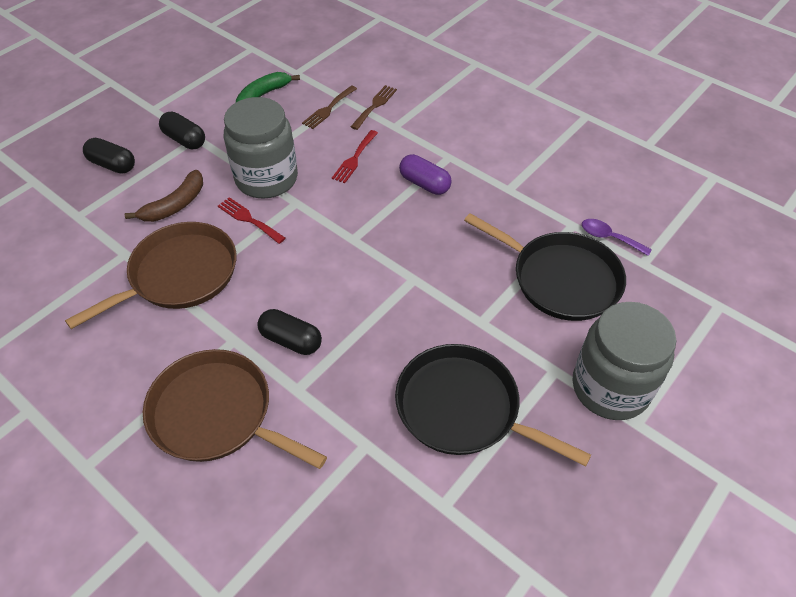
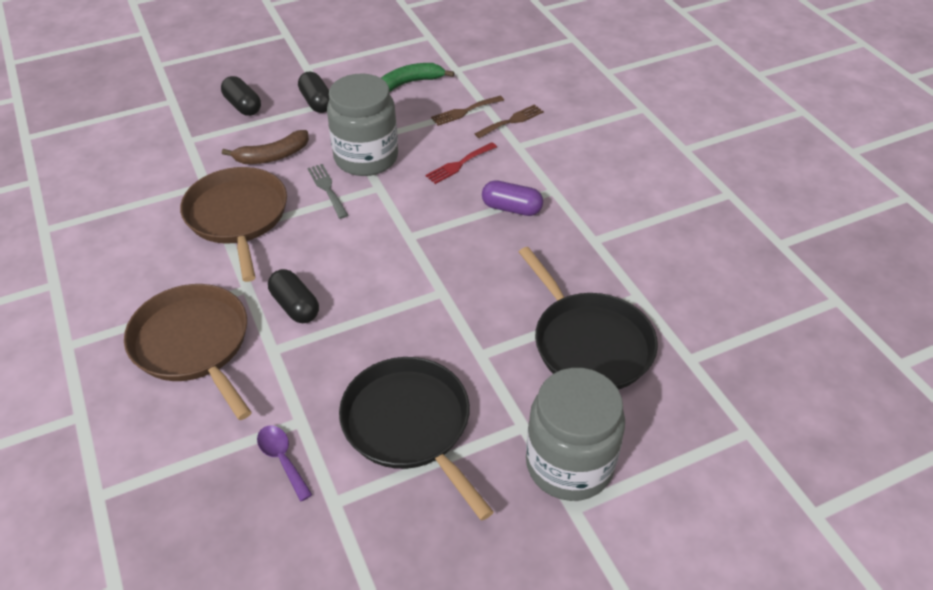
camera: 25 degrees right, 5 degrees down
(179, 275) = (237, 217): brown pan -> brown pan turned 90 degrees counterclockwise
(249, 219) = (327, 189): red fork -> grey fork
(424, 184) = (511, 208): purple capsule -> purple capsule turned 45 degrees counterclockwise
(609, 238) = (669, 322): purple spoon -> purple spoon (282, 459)

